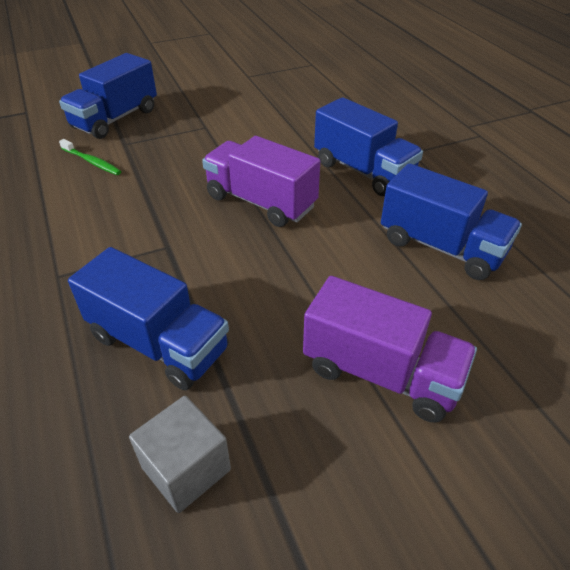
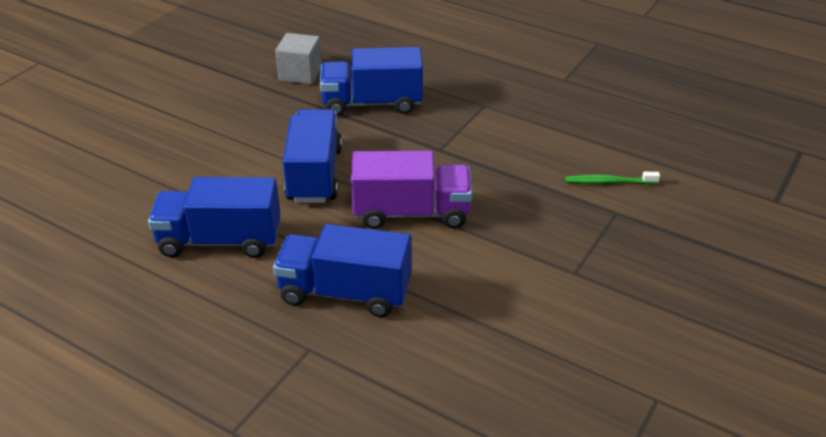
camera: 145 degrees right, 5 degrees down
(115, 119) = (679, 236): blue truck -> blue truck (314, 175)
(381, 373) = (224, 142): purple truck -> none

